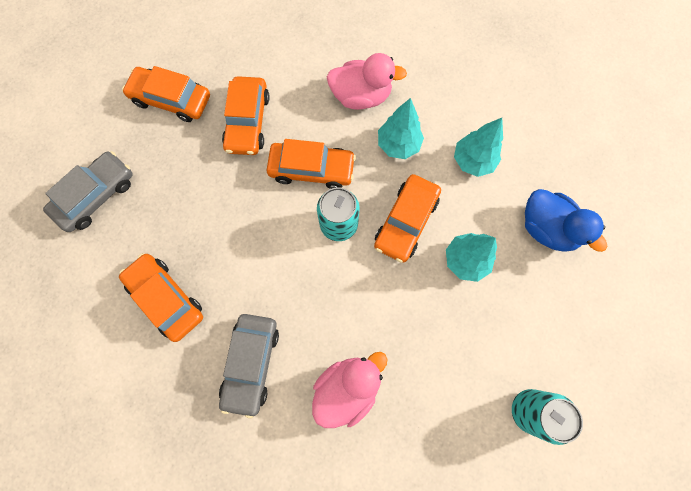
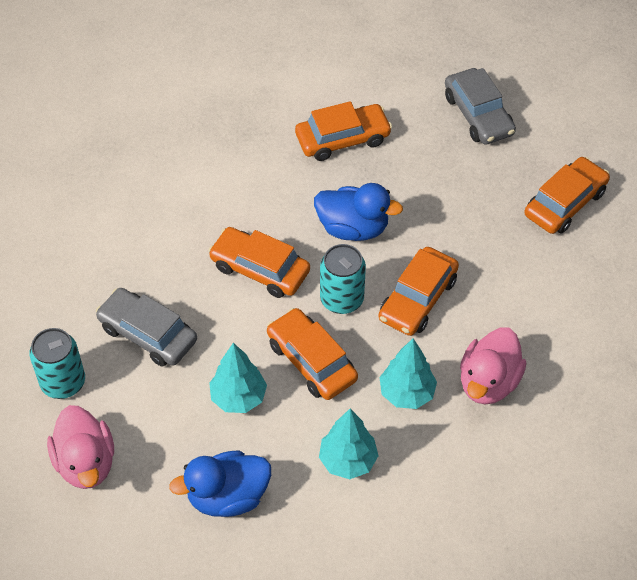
camera: 115 degrees right, 20 degrees down
(247, 122) = (505, 261): orange car -> orange car (260, 269)
(251, 363) = (245, 181): grey car -> grey car (148, 334)
(263, 246) = (353, 228): none -> blue duck
(347, 388) = (178, 245): pink duck -> pink duck (86, 463)

